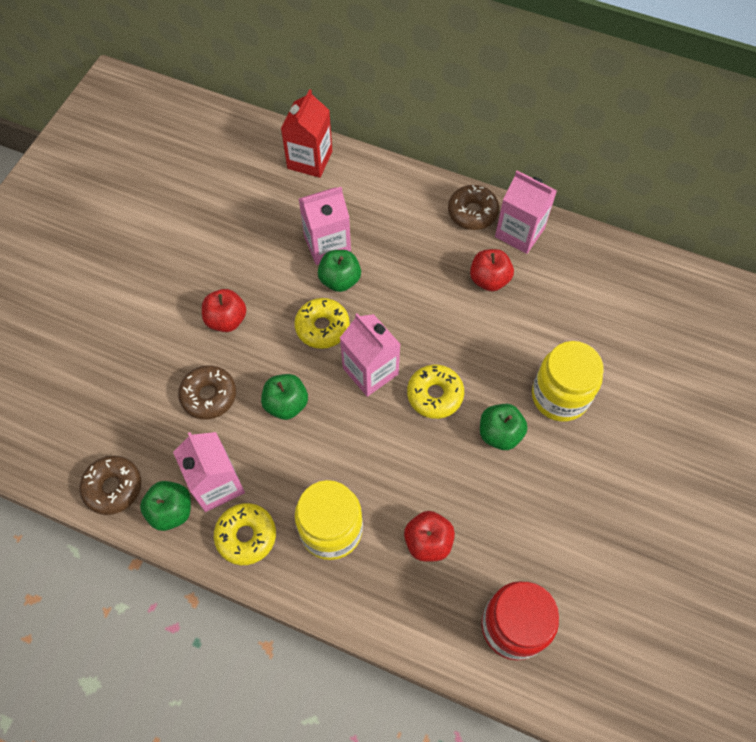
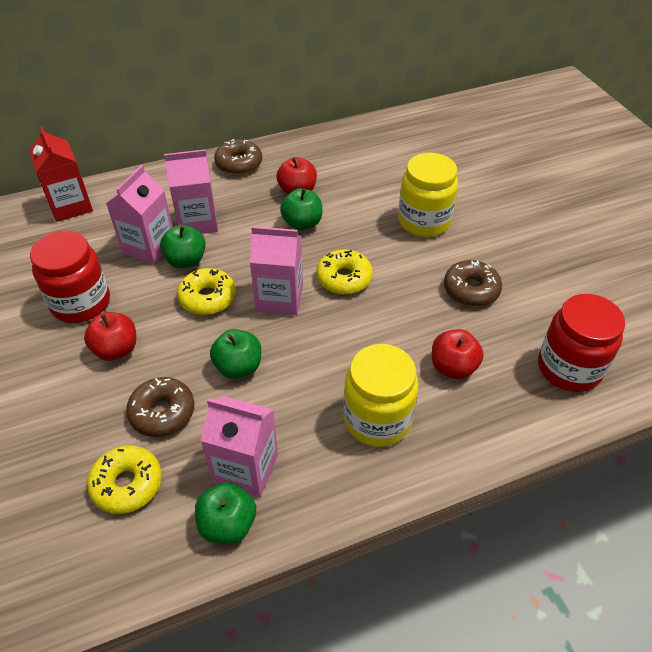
camera: 45 degrees left, 15 degrees down
(113, 487) = (148, 556): brown donut -> brown donut (471, 290)
(239, 260) = (81, 303): none -> red jar
(246, 536) = (316, 483): yellow donut -> yellow donut (127, 484)
(499, 434) = (415, 268): green apple -> green apple (302, 223)
(519, 232) = (285, 155): pink carton -> pink carton (198, 222)

